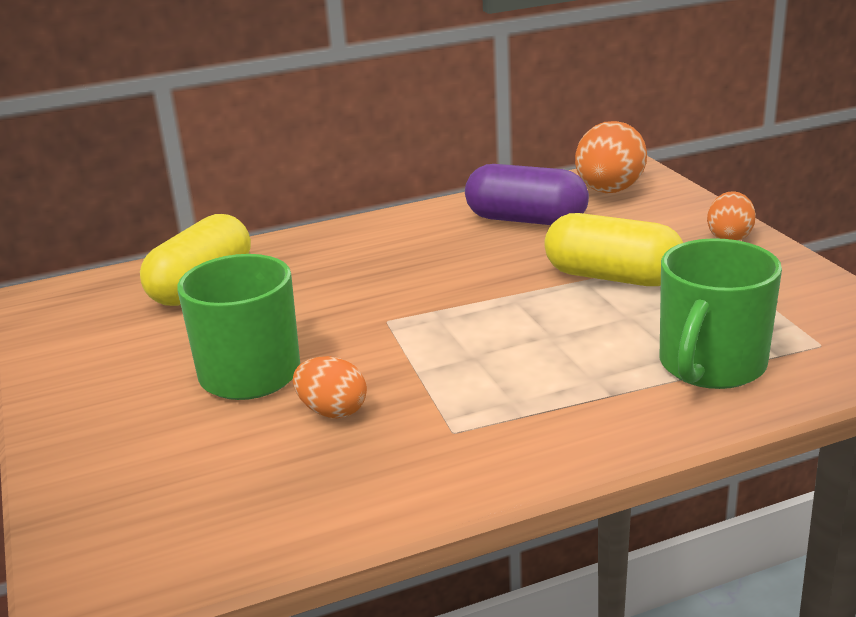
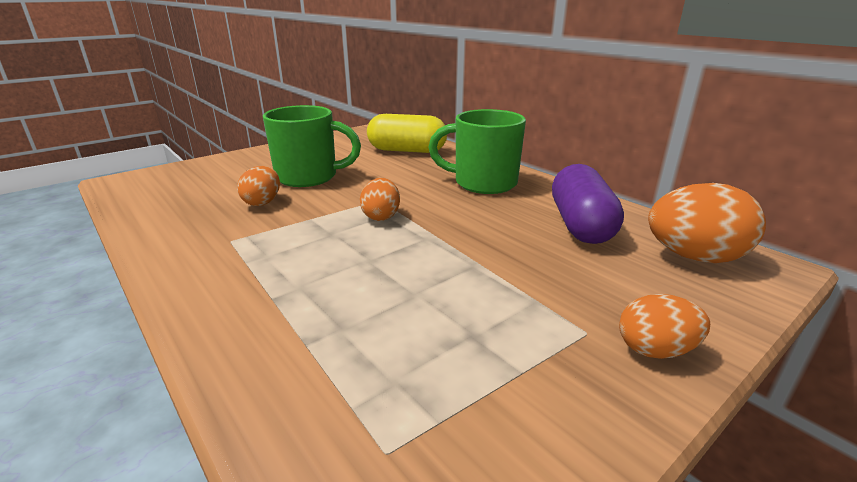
camera: 70 degrees right, 0 degrees up
(441, 322) = (381, 216): none -> orange egg
(612, 277) = (493, 278): yellow capsule -> none
(710, 366) = (323, 353): green mug -> green mug (483, 183)

